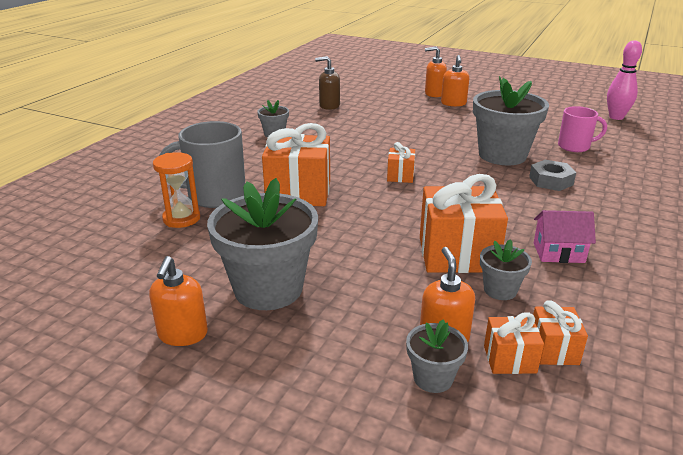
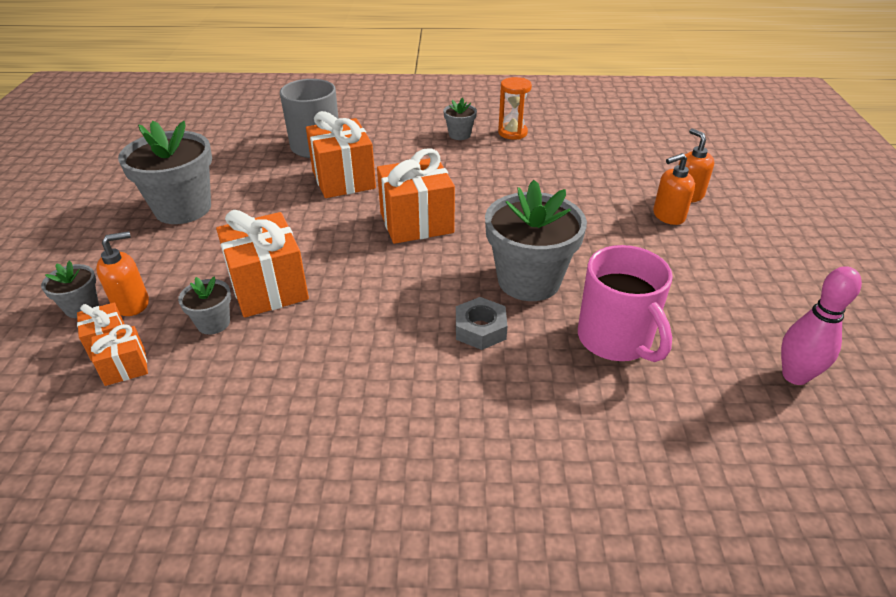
camera: 65 degrees right, 10 degrees up
(181, 218) = (270, 145): orange hourglass -> orange hourglass (512, 133)
(182, 334) = (120, 194): orange soap dispenser -> none
(329, 106) = (564, 141): brown soap dispenser -> none
(400, 176) = (416, 223): orange gift -> orange gift, size x2.00
(558, 252) = (299, 354): pink house -> none
(575, 146) = (615, 340): pink mug -> pink mug, size x1.58

